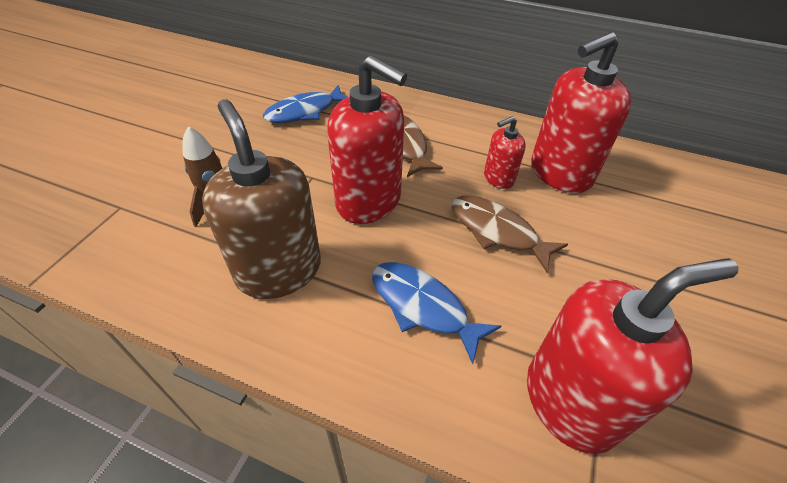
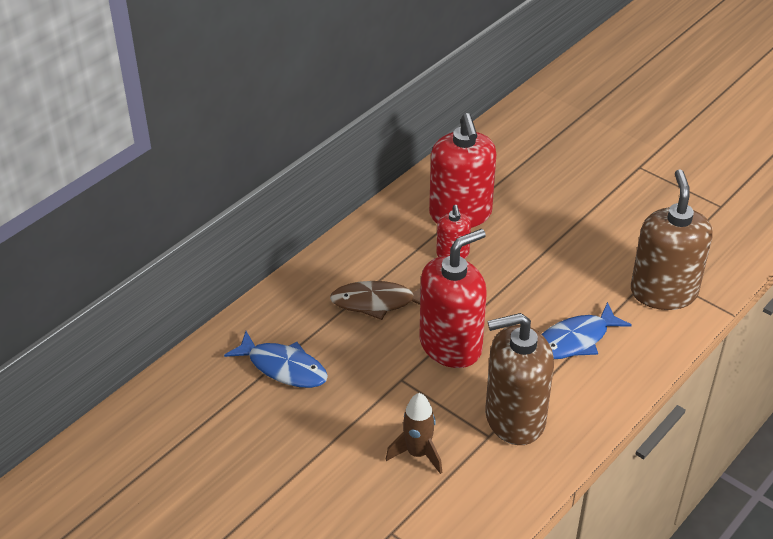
camera: 70 degrees left, 5 degrees down
(305, 112) = (283, 367): blue fish -> blue fish turned 45 degrees counterclockwise
(497, 231) = (515, 276): brown fish -> none
(570, 401) = (663, 292): red soap dispenser -> brown soap dispenser

